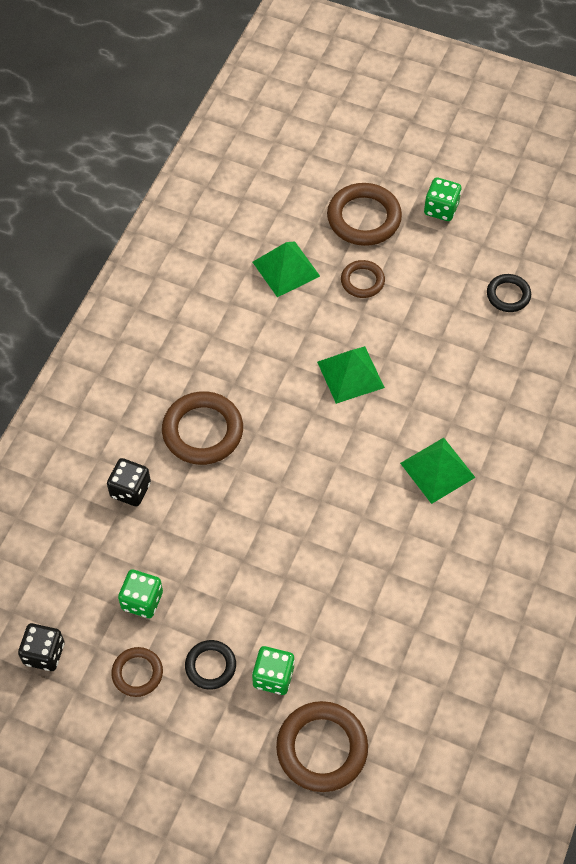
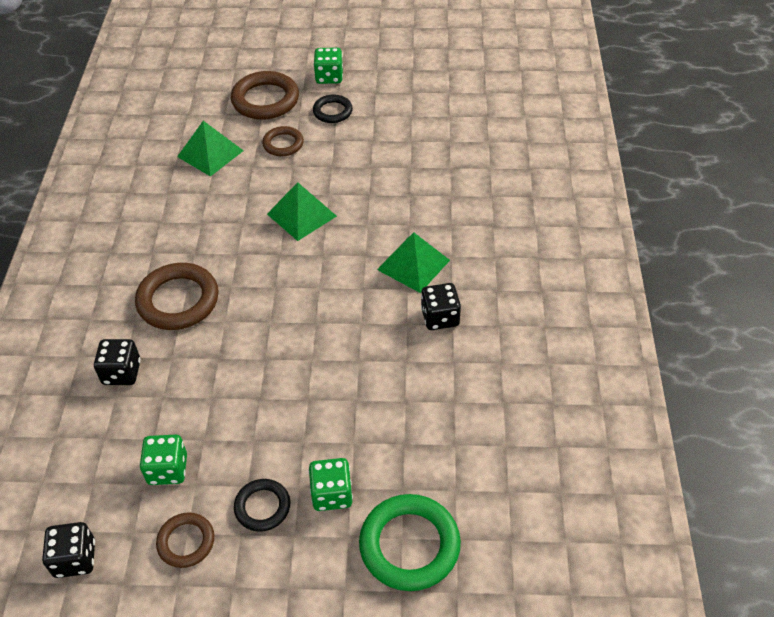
camera: 20 degrees left, 10 degrees down
(322, 748) = (409, 545): brown ring -> green ring
(439, 537) = (440, 317): none -> black dice
(508, 295) = (414, 120): black ring -> black ring (332, 111)

